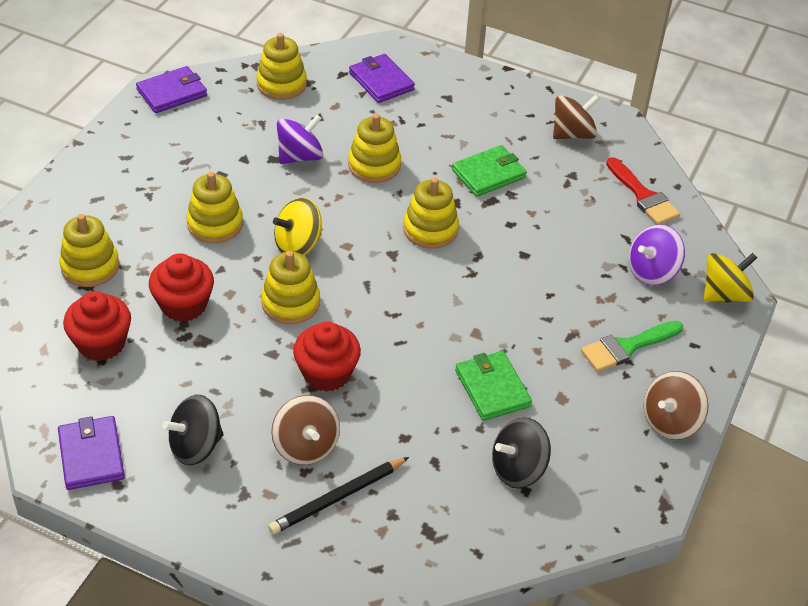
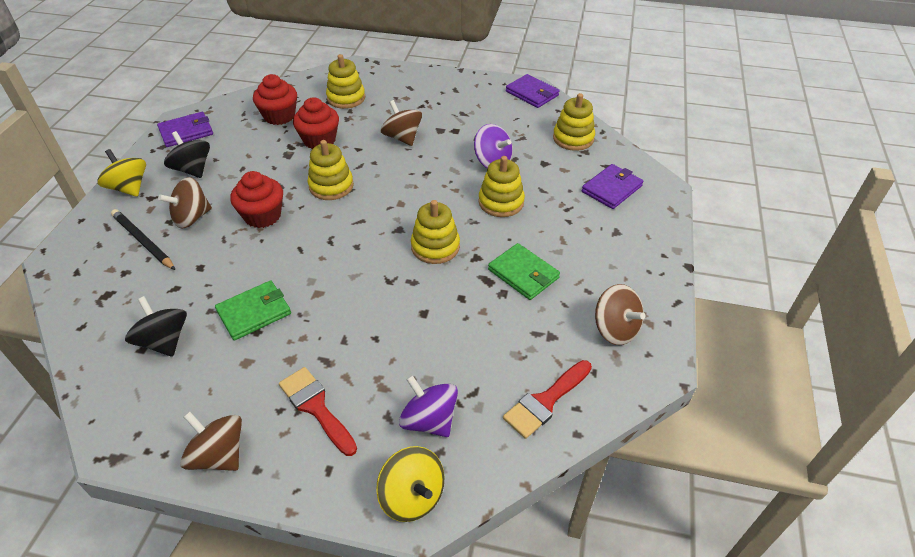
camera: 80 degrees right, 0 degrees up
(215, 224) = (402, 138): yellow stacking toy -> brown spinning top
(298, 245) = (393, 179): yellow spinning top -> yellow spinning top (129, 188)
(626, 347) = (316, 407): green brush -> red brush

